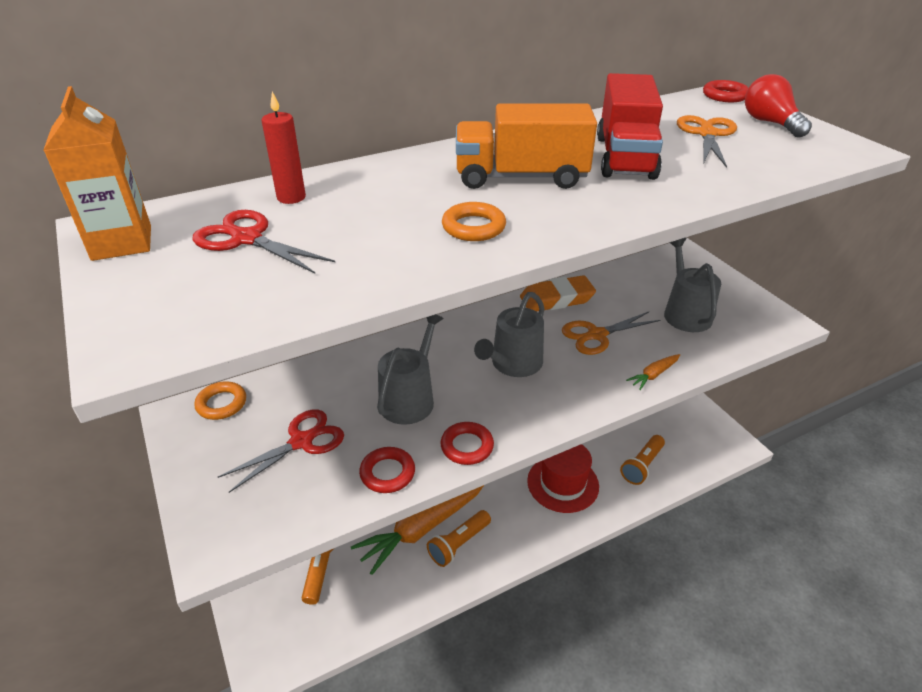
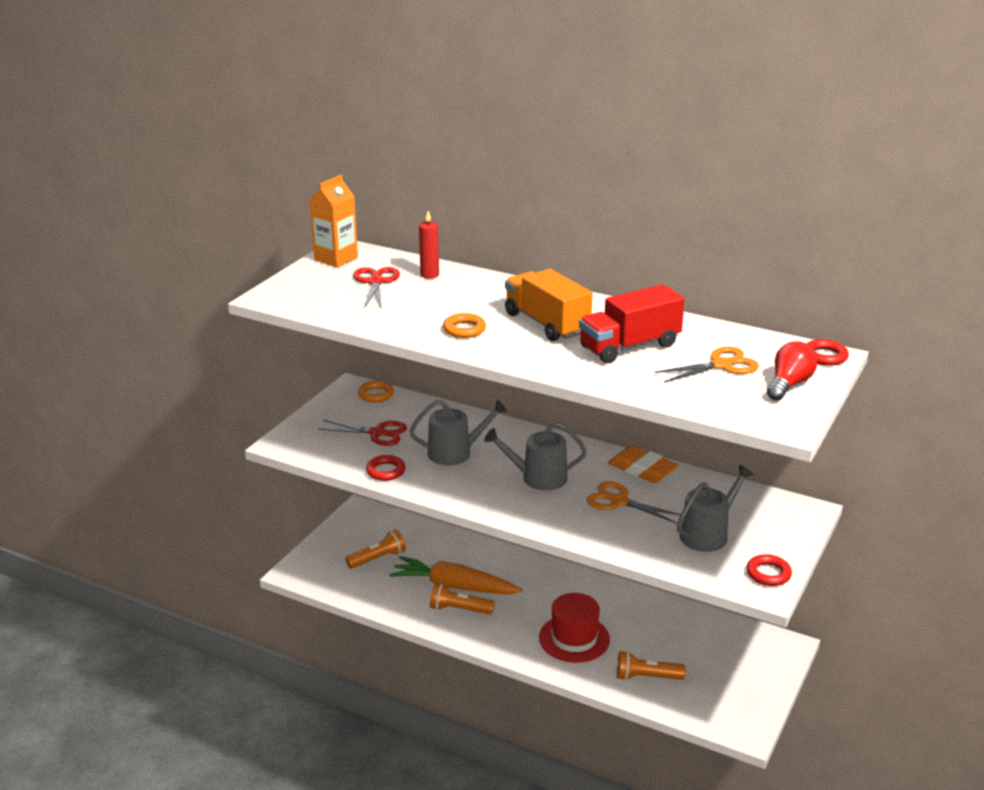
camera: 55 degrees right, 10 degrees down
(467, 446) = (438, 489): red ring -> red ring (768, 574)
(653, 375) = (602, 540): orange carrot -> none

